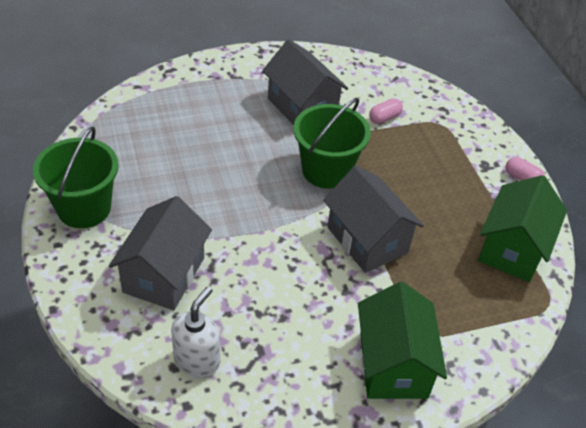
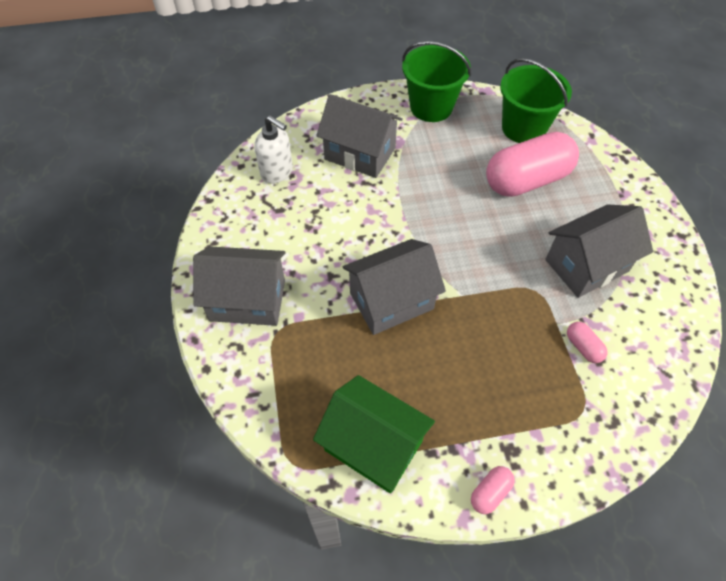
camera: 100 degrees right, 10 degrees up
(202, 136) = (527, 180): none -> pink capsule
(326, 170) = (487, 277): green bucket -> green bucket (523, 128)
(393, 364) = (248, 300): green house -> grey house

